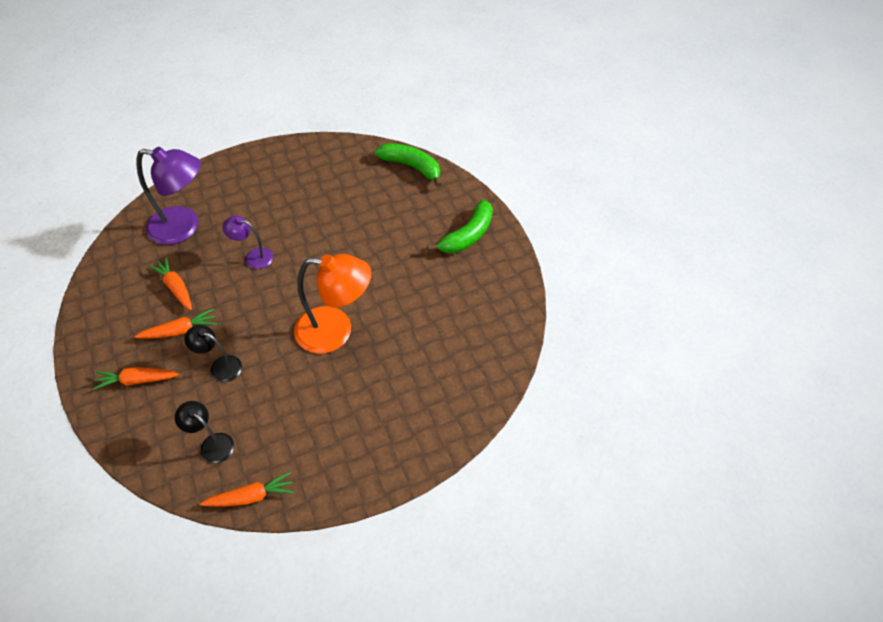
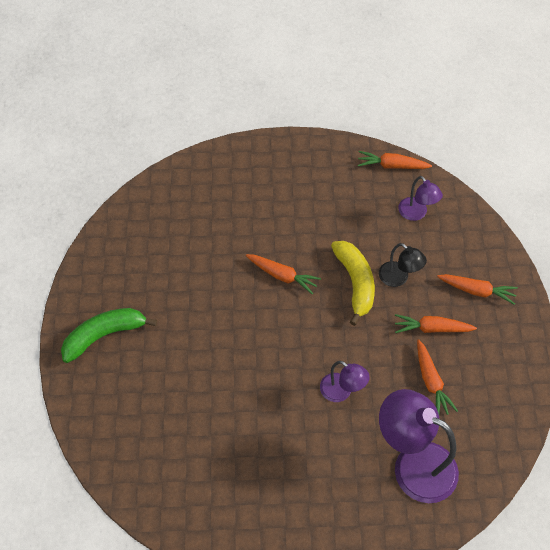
camera: 160 degrees left, 5 degrees up
(212, 444) = (416, 213): black lamp -> purple lamp
(263, 347) = (355, 283): none -> yellow banana
(336, 331) = (282, 276): orange lamp -> orange carrot
(412, 167) = (113, 459): green banana -> none

